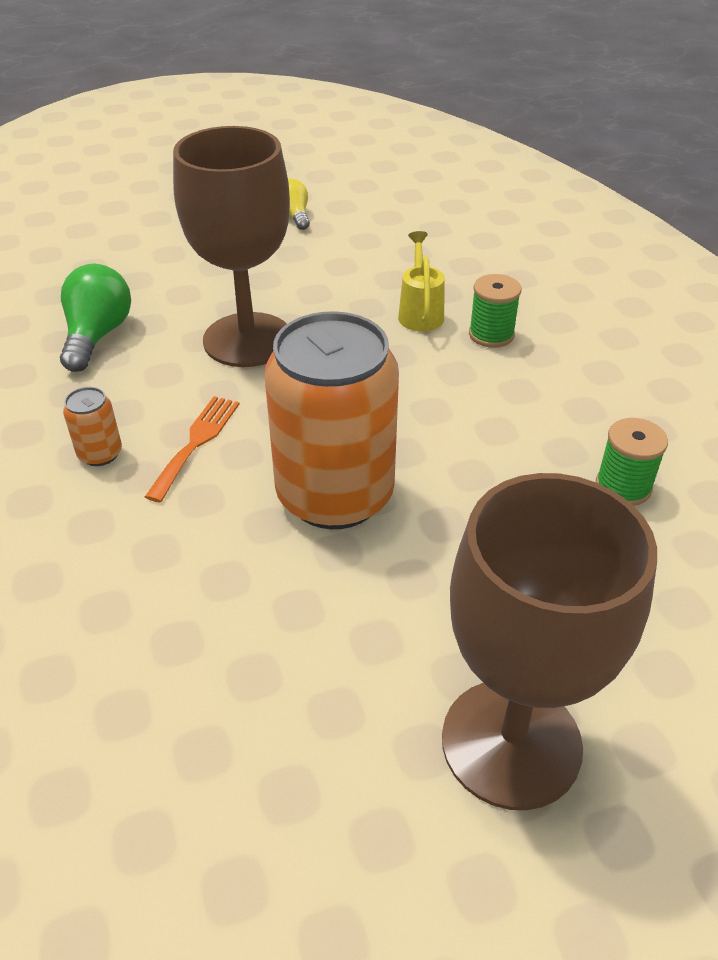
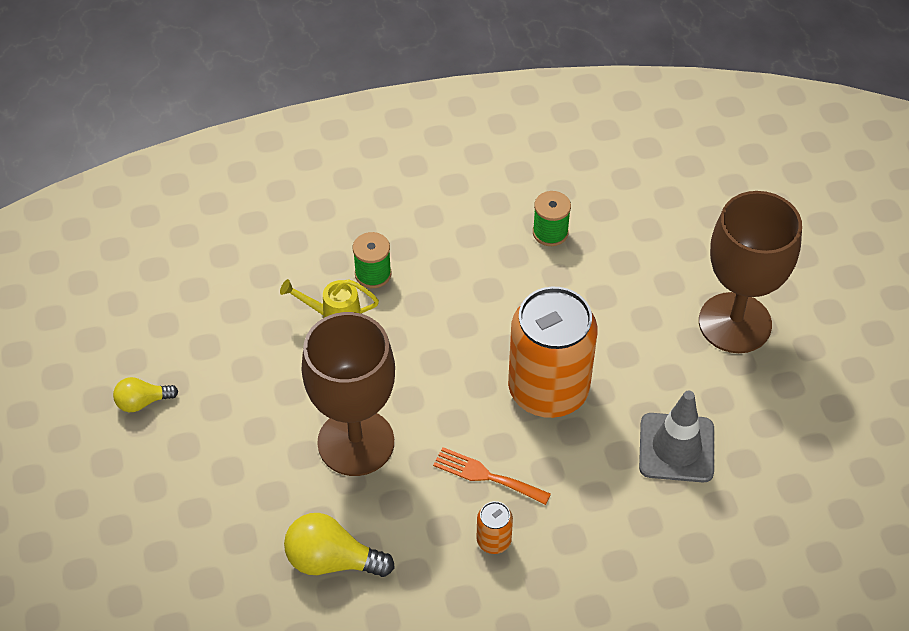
camera: 85 degrees left, 10 degrees up
(97, 336) = (332, 560): green light bulb -> yellow light bulb
(235, 650) = (676, 448): none -> grey traffic cone

